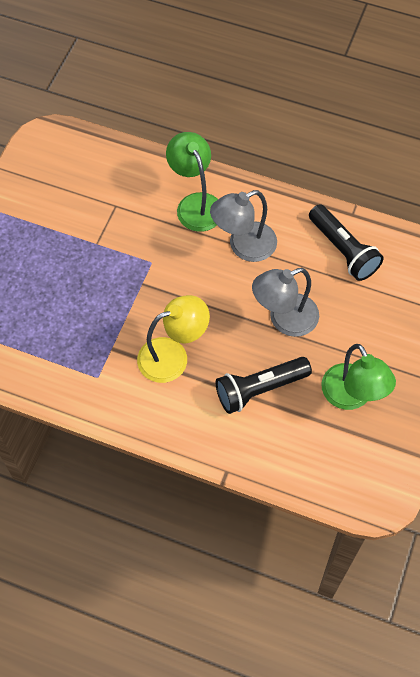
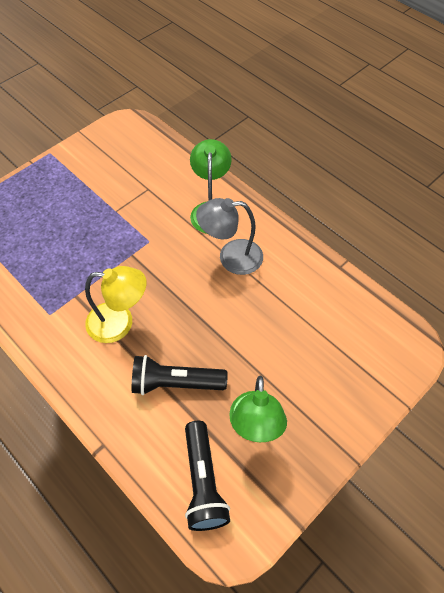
camera: 25 degrees right, 5 degrees down
(284, 319) = (231, 331): grey lamp -> none
(343, 250) = (315, 293): black flashlight -> black flashlight (203, 482)

